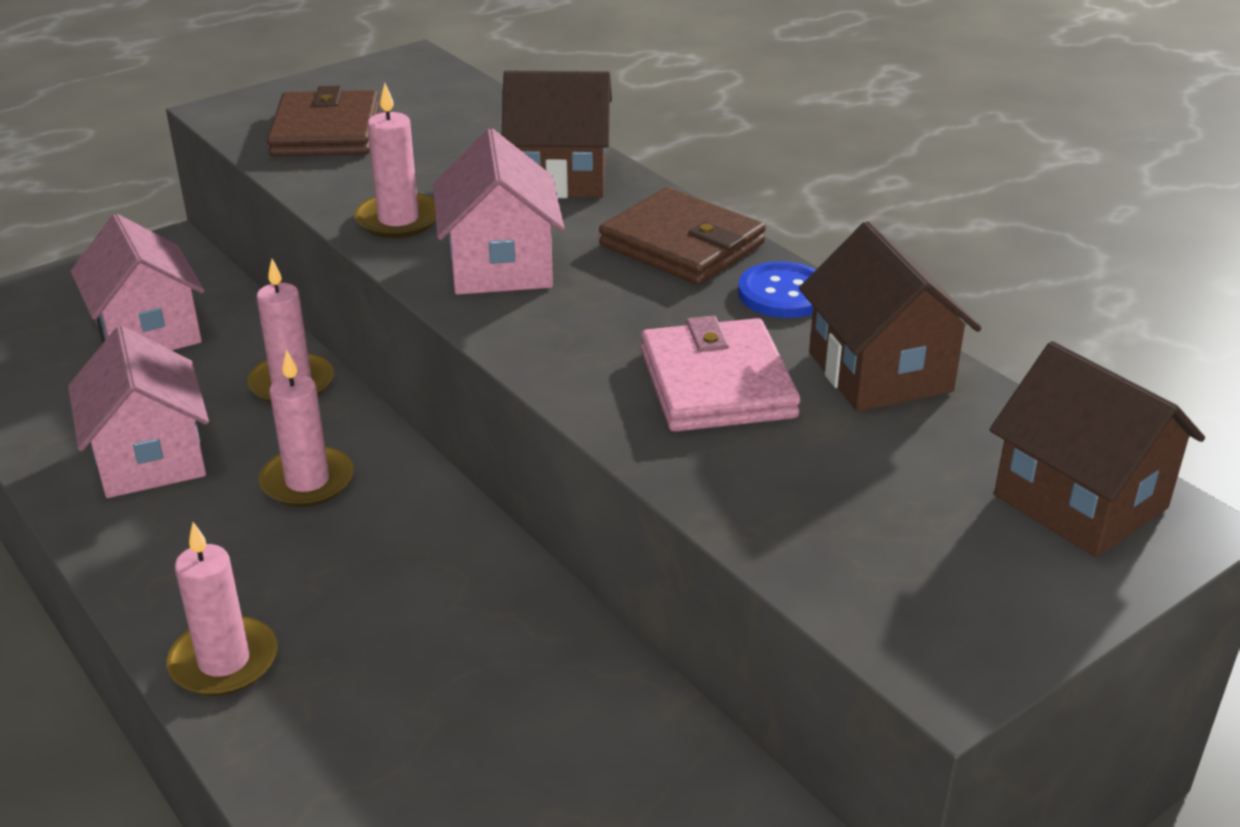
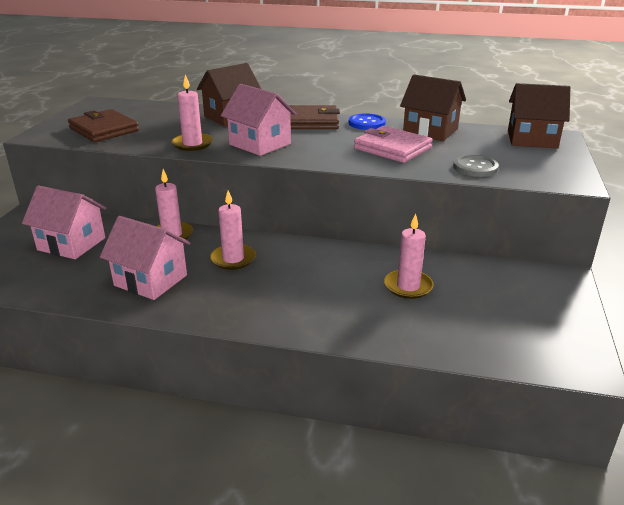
camera: 40 degrees left, 5 degrees down
(224, 661) = (298, 321): pink candle -> pink candle (408, 286)
(796, 514) = (475, 167): none -> grey button

